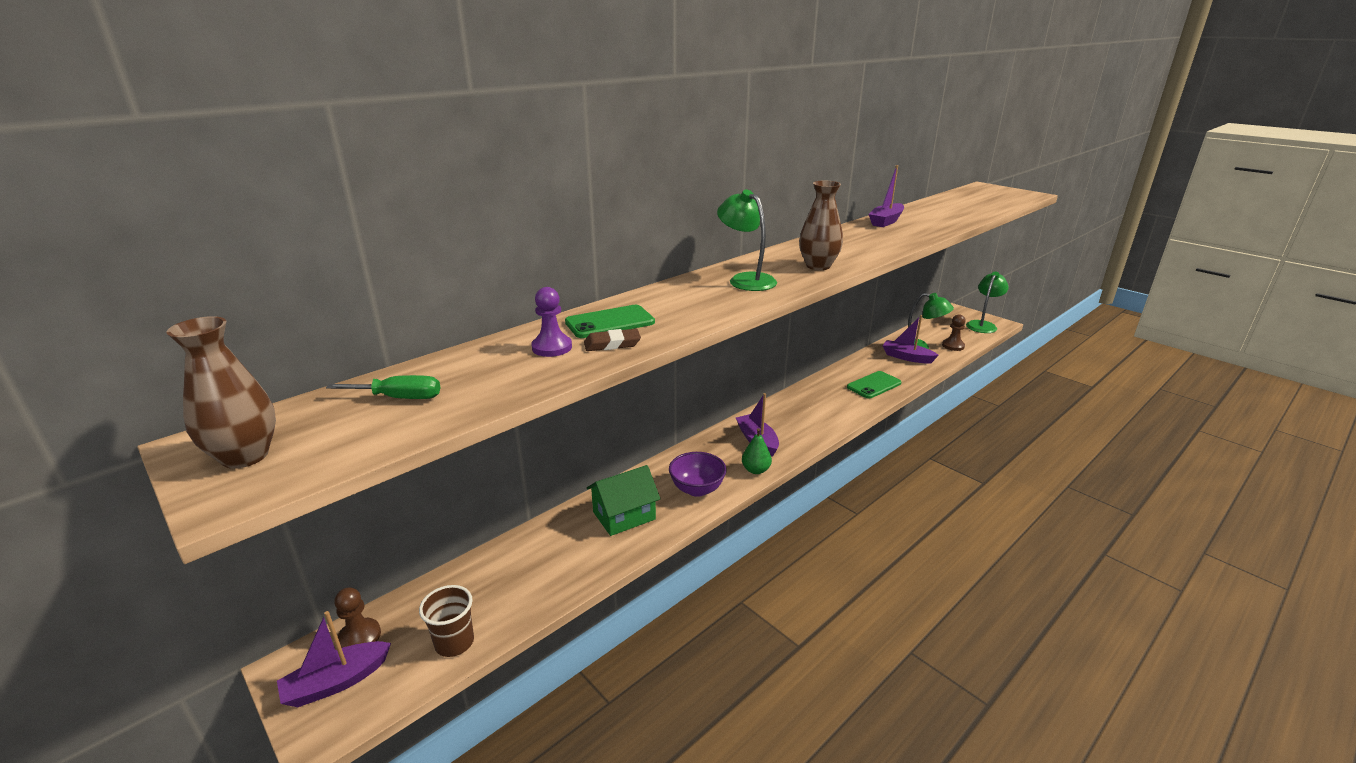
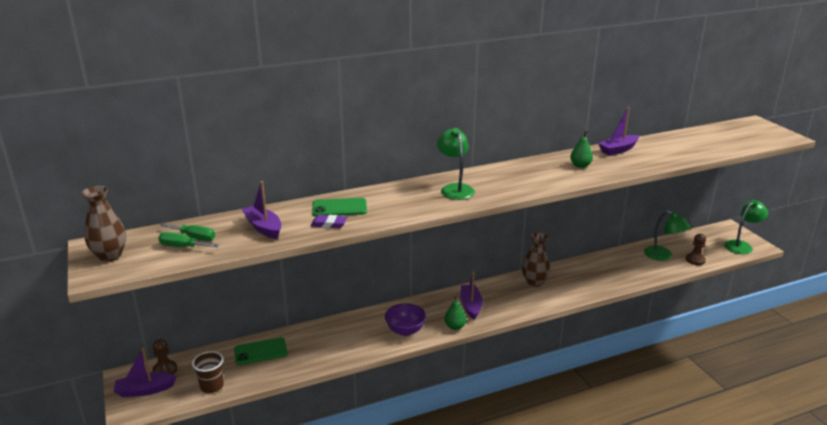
camera: 20 degrees right, 0 degrees up
(386, 416) = (182, 247): none -> green screwdriver
(552, 347) = (293, 220): purple pawn -> none
(612, 344) = (329, 224): brown eraser -> purple eraser
(624, 515) = (347, 337): green house -> none
(818, 266) = (518, 185): brown vase -> brown vase (534, 282)
(864, 239) = (580, 165): none -> green pear
(874, 385) = (595, 281): green phone -> green phone (260, 351)
(907, 357) = (644, 262): purple boat -> purple boat (263, 227)

